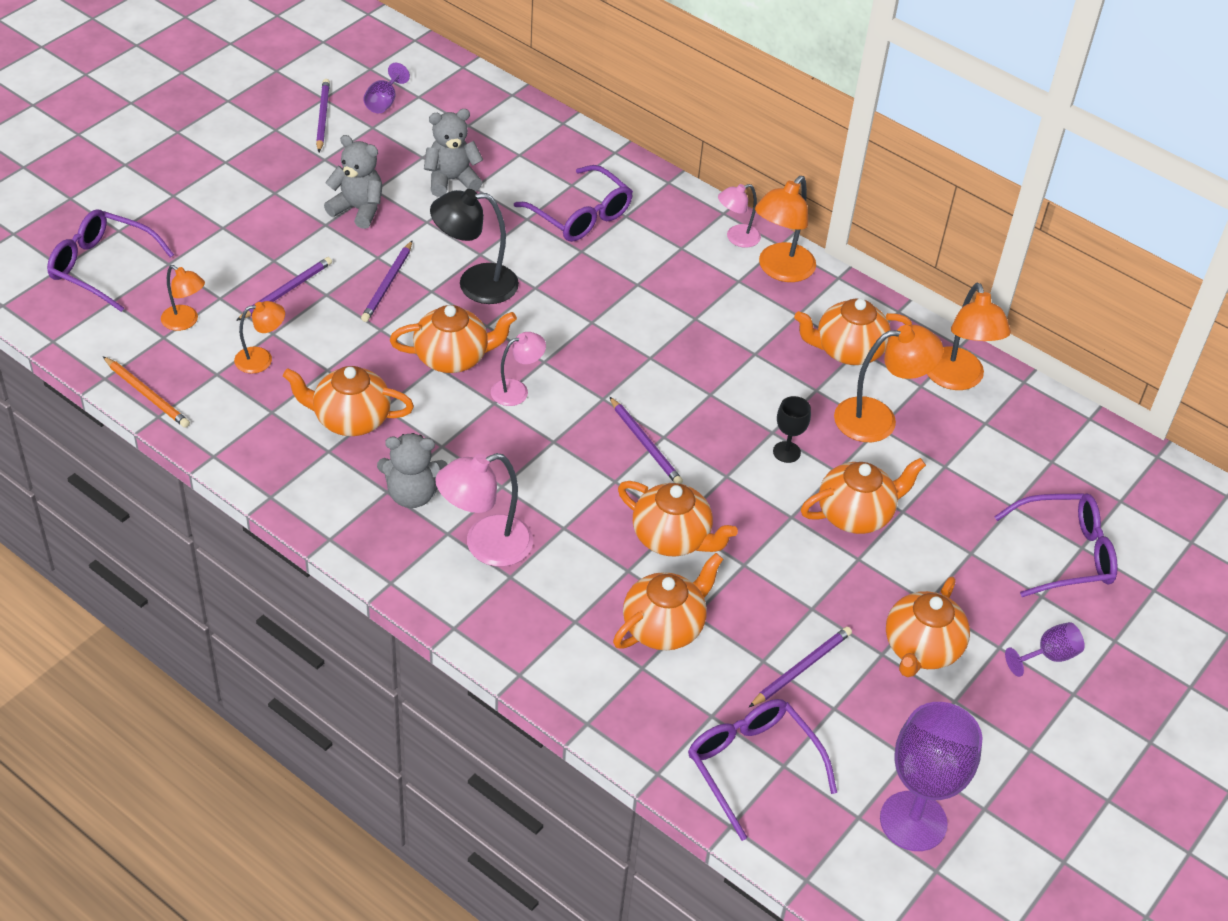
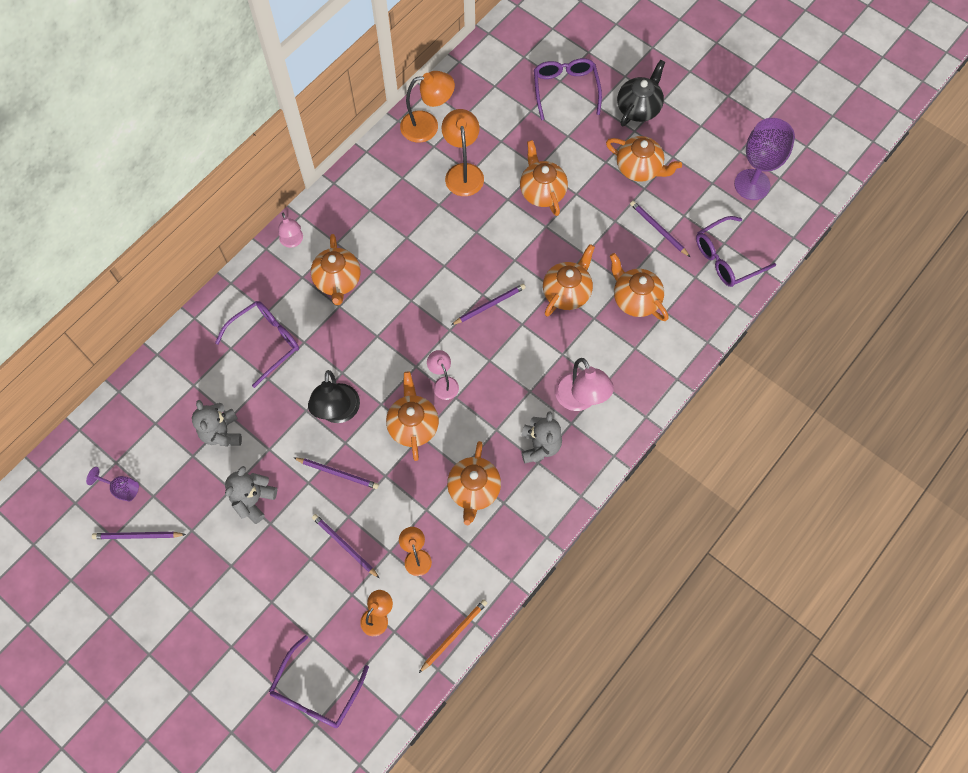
camera: 85 degrees left, 20 degrees up
(780, 270) = (326, 217): orange lamp -> none
(786, 452) = (493, 225): black goblet -> none
(848, 350) = (403, 183): orange teapot -> orange teapot (338, 281)
(1048, 656) = (638, 108): purple goblet -> black teapot

